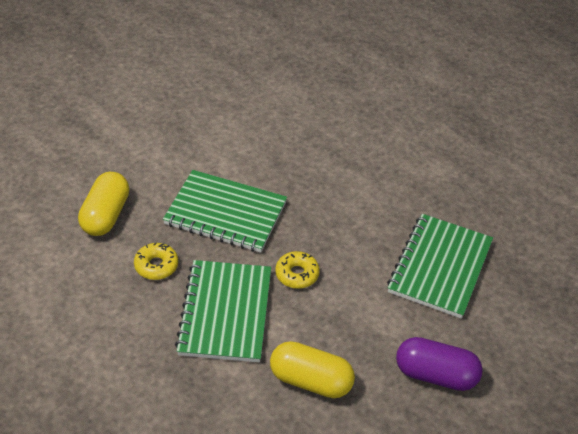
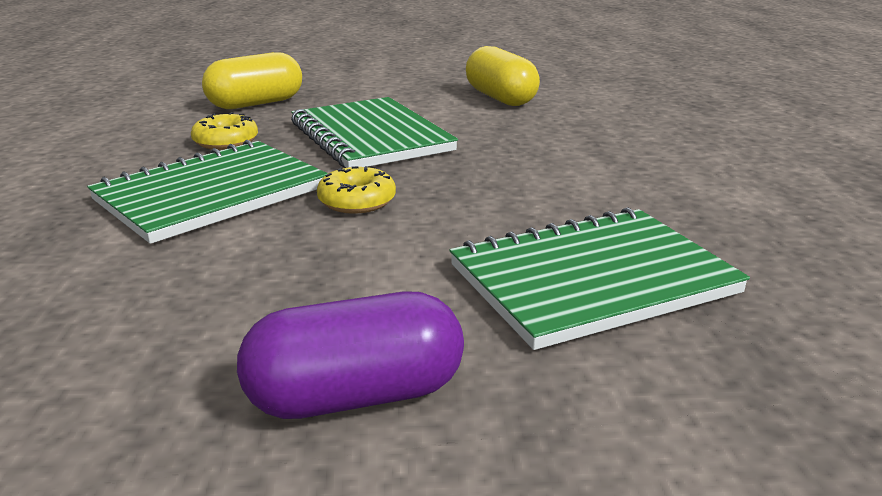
camera: 45 degrees right, 20 degrees down
(310, 381) = (166, 293): yellow capsule -> yellow capsule (500, 98)
(435, 375) = (356, 396): purple capsule -> purple capsule turned 75 degrees counterclockwise

